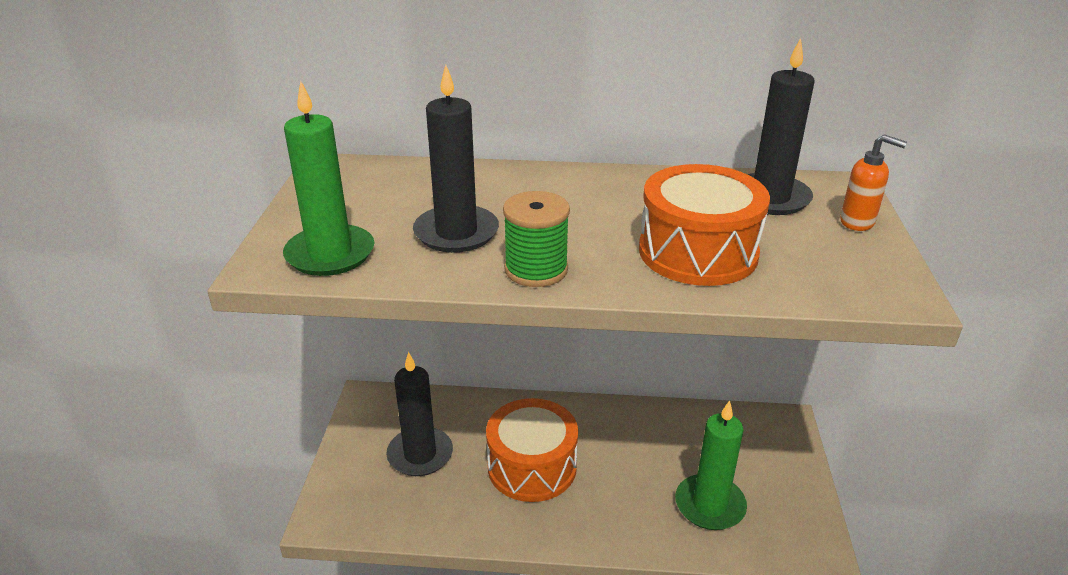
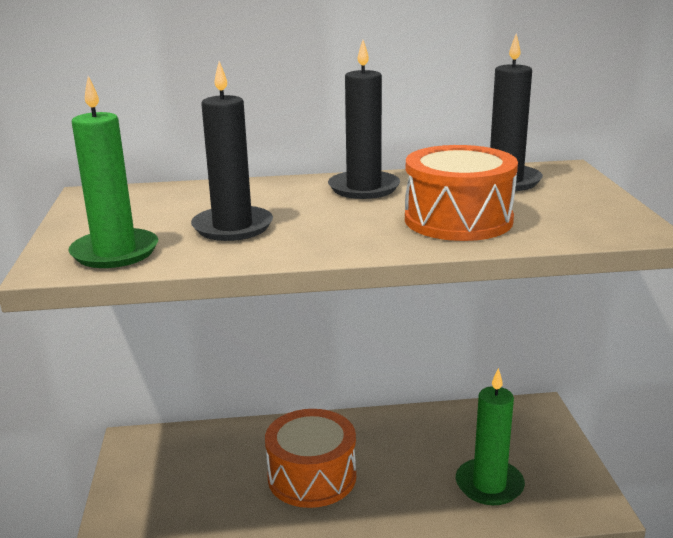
camera: 10 degrees left, 10 degrees down
(420, 454) = (197, 482): black candle -> black candle (364, 188)
(536, 269) = (317, 244): green spool -> none
(857, 222) = (585, 190): orange soap dispenser -> none

